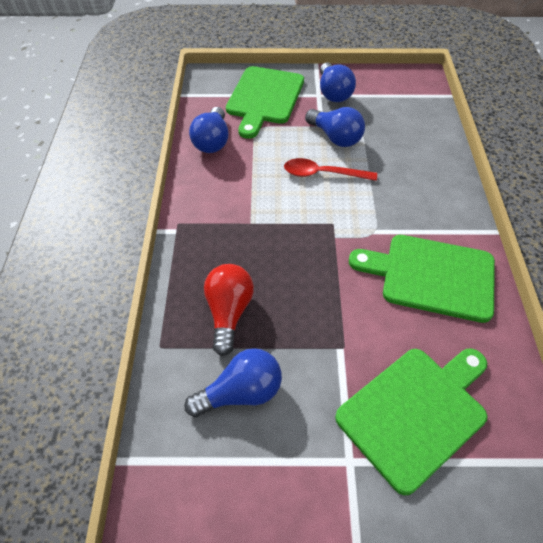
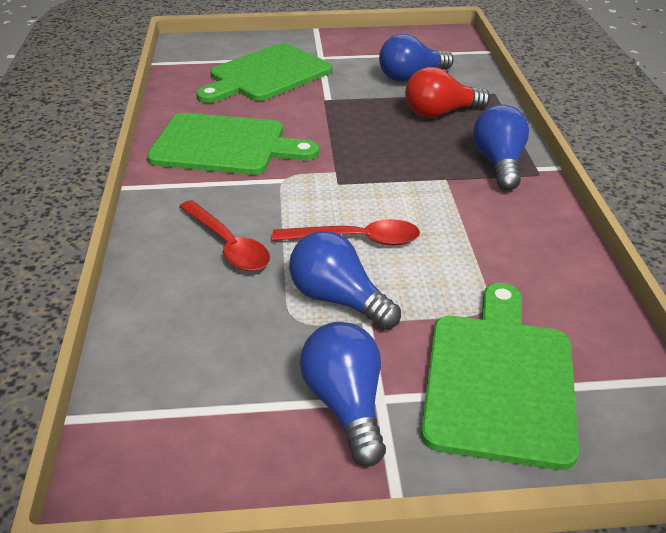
camera: 175 degrees right, 15 degrees down
(212, 141) = (557, 280): blue light bulb -> blue light bulb (499, 163)
(229, 312) = (440, 113): red light bulb -> red light bulb turned 75 degrees clockwise
(404, 175) = (228, 245): none -> red spoon

